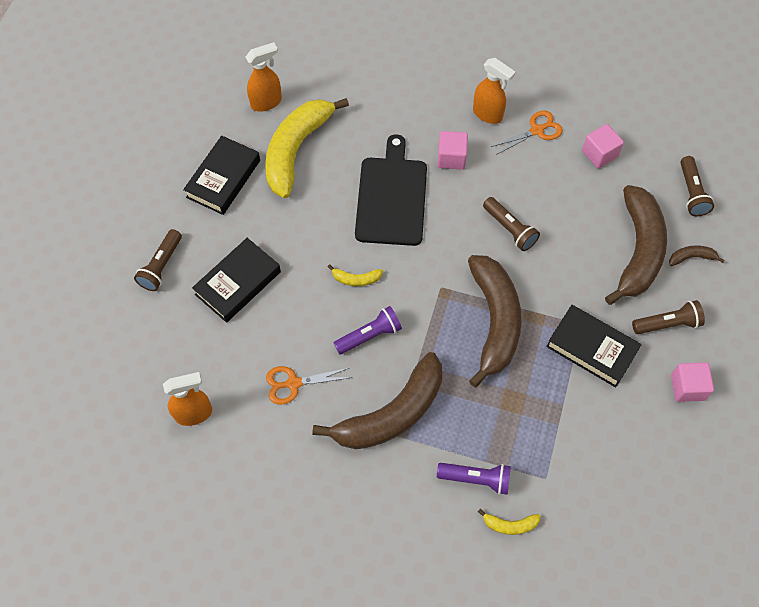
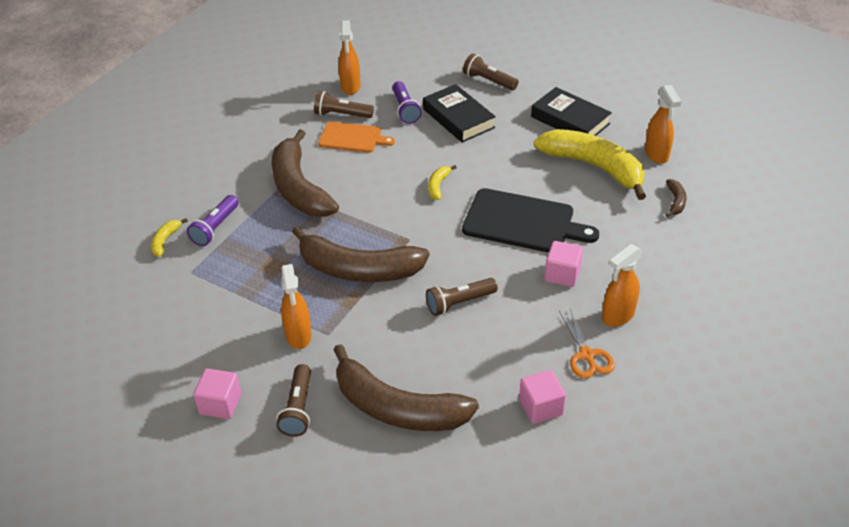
camera: 105 degrees right, 20 degrees down
(293, 383) = (352, 138): orange scissors -> orange cutting board
(369, 335) = (378, 186): purple flashlight -> purple flashlight (405, 109)
(591, 348) = (298, 336): black book -> orange spray bottle
(691, 192) = (461, 488): brown flashlight -> brown flashlight (342, 115)
(691, 257) = (371, 458): brown banana -> brown banana (675, 201)

